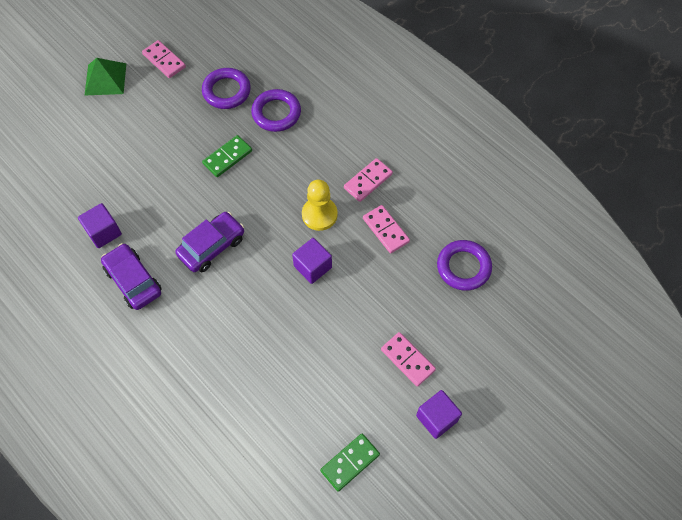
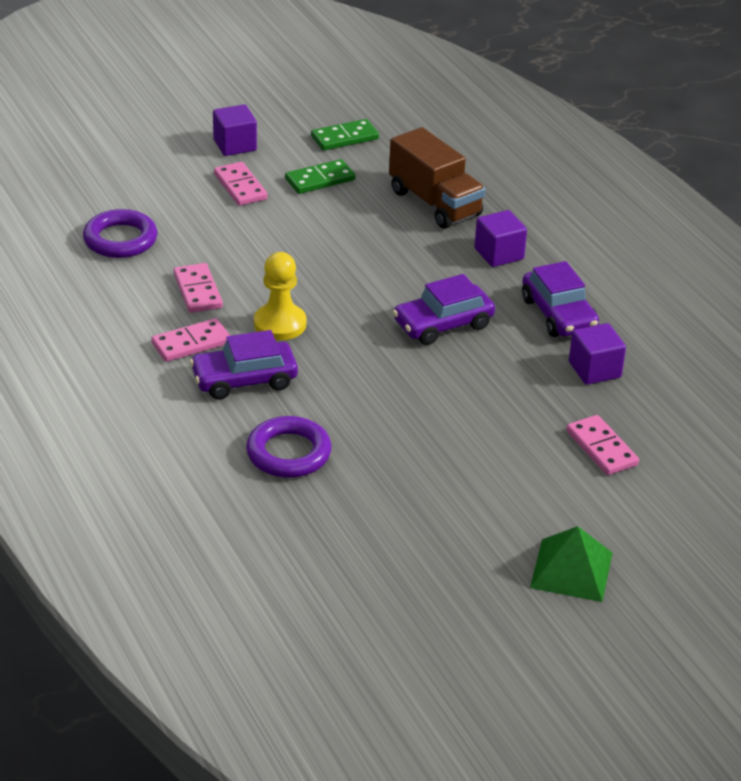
camera: 165 degrees left, 25 degrees down
(164, 60) = (458, 576): pink domino -> pink domino (601, 448)
(226, 91) = (360, 502): purple ring -> none
(227, 157) = (388, 414): green domino -> green domino (320, 180)
(249, 388) = (435, 203): none -> brown truck
(312, 267) = (314, 279): purple cube -> purple cube (499, 254)
(323, 160) = (244, 380): none -> purple car

